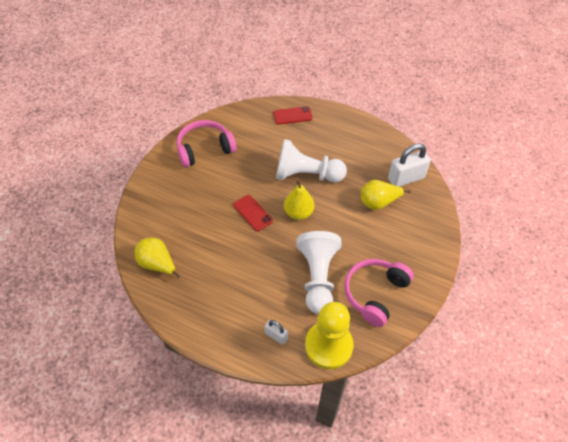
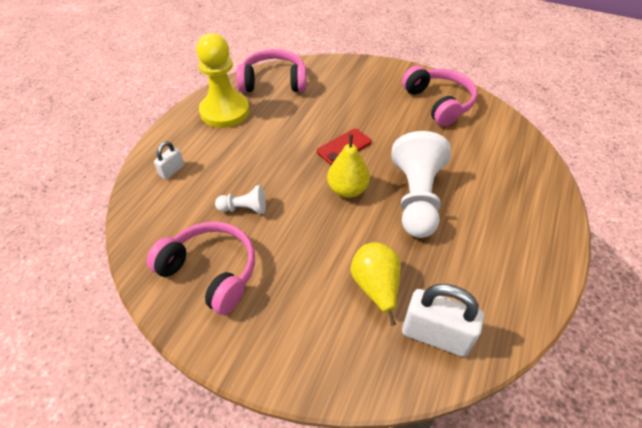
camera: 90 degrees right, 5 degrees down
(157, 264) = (274, 82): yellow pear -> pink headphones
(292, 115) = (531, 183): red phone -> none
(317, 277) = (244, 208): white pawn -> white pawn, size x0.48
(328, 346) = (146, 217): yellow pawn -> yellow pawn (225, 111)
(406, 178) = (435, 335): white padlock -> white padlock turned 45 degrees counterclockwise

